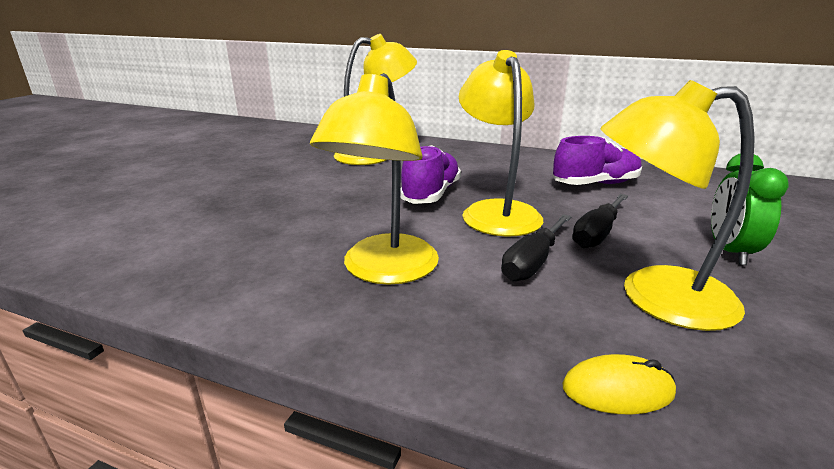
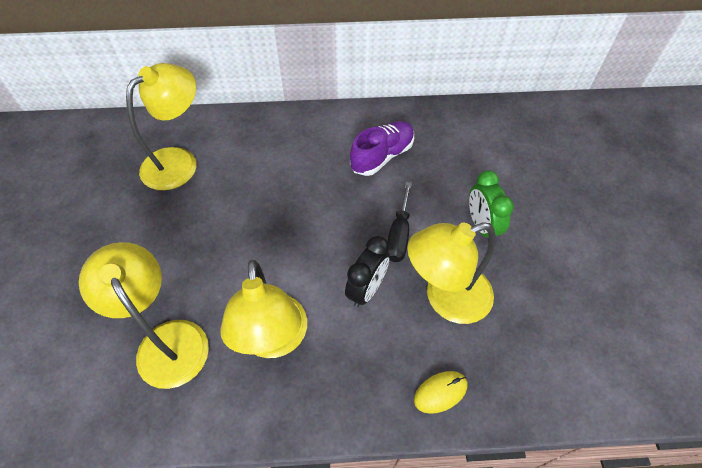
camera: 25 degrees left, 30 degrees up
(431, 194) = (261, 220): purple shoe -> none
(496, 211) = (321, 229): yellow lamp -> yellow lamp (166, 340)
(532, 262) = (367, 289): black screwdriver -> black clock

